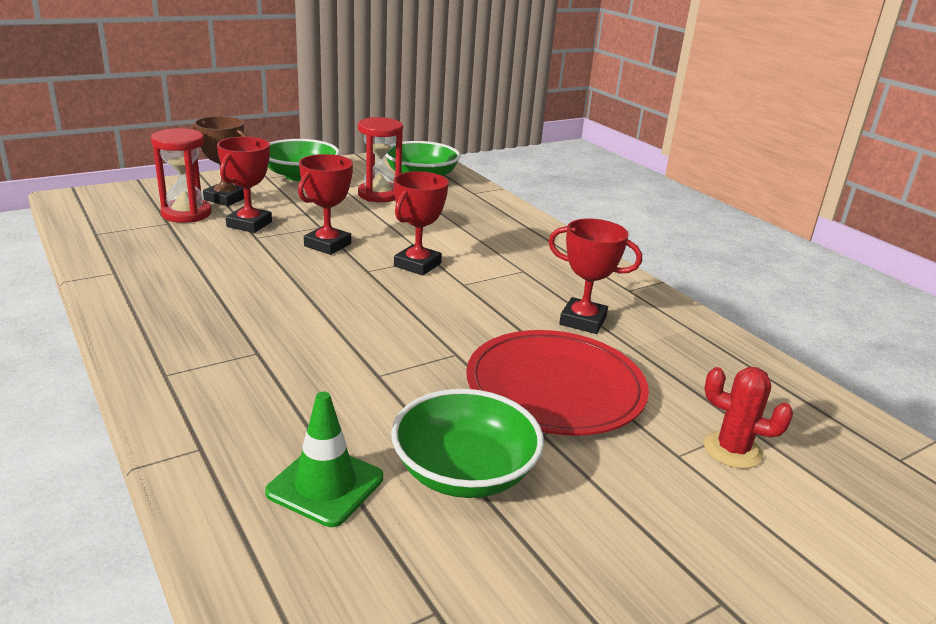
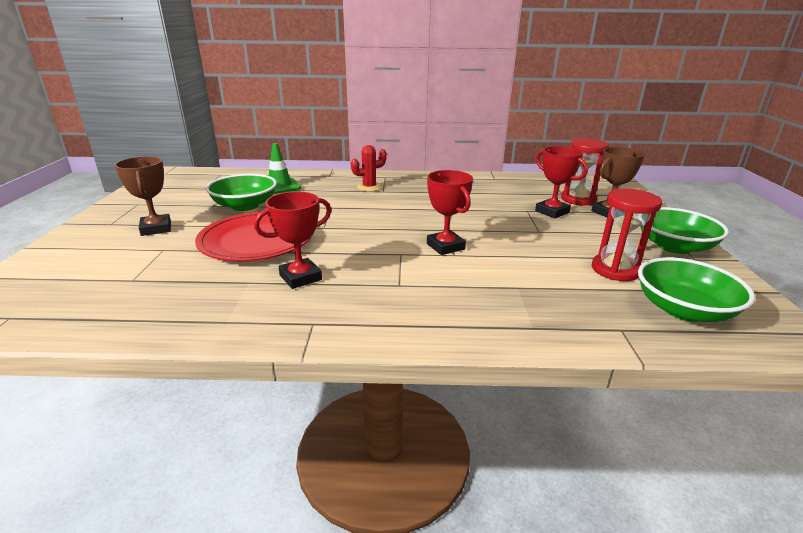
camera: 125 degrees right, 0 degrees up
(327, 245) = (501, 227): red trophy -> none
(654, 516) = (156, 228): none -> brown trophy
(732, 450) = (134, 265): red cactus -> red cactus (369, 187)

